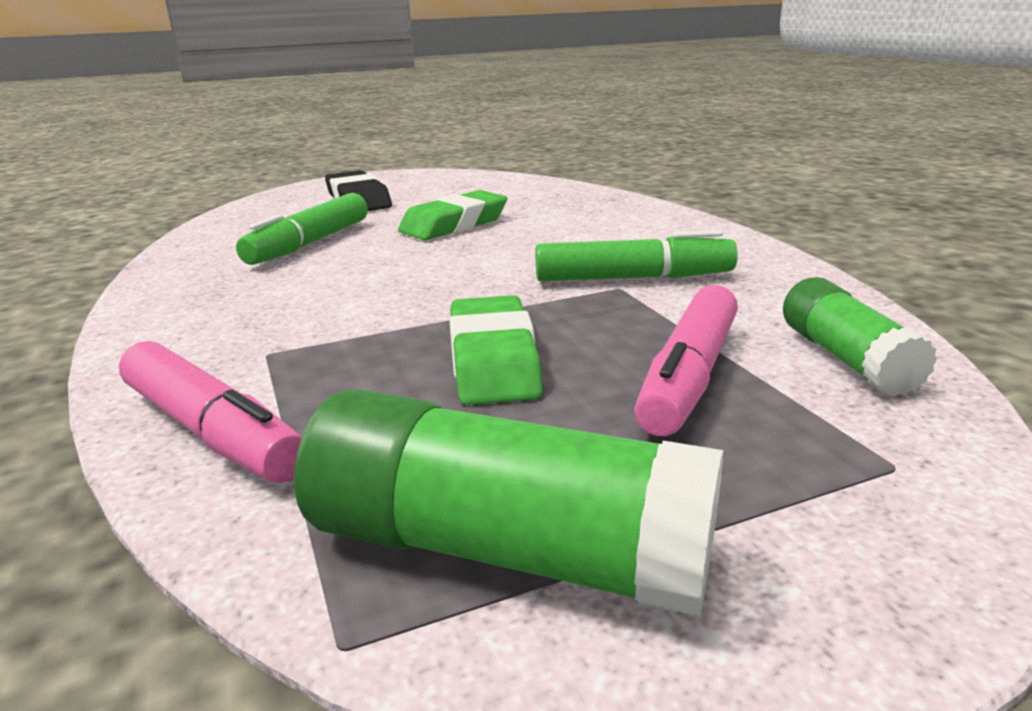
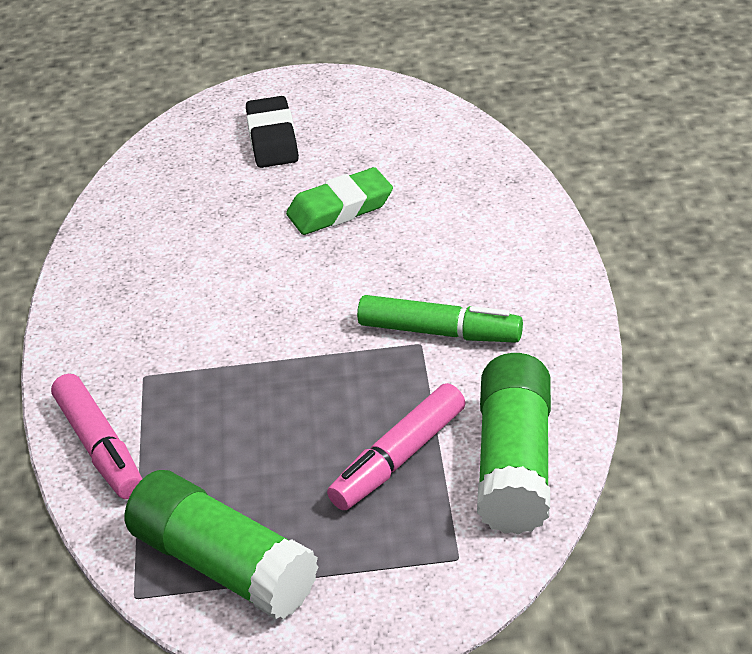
camera: 20 degrees right, 15 degrees up
(309, 243) = (207, 221): green marker -> none
(493, 360) = (284, 415): green eraser -> none
(846, 359) = (515, 463): green glue stick -> green glue stick, size x1.63

